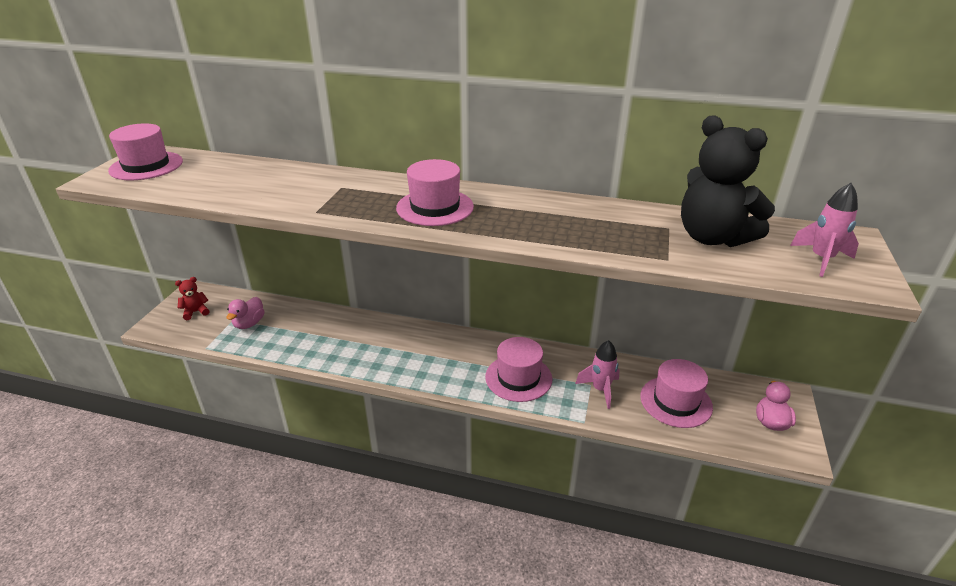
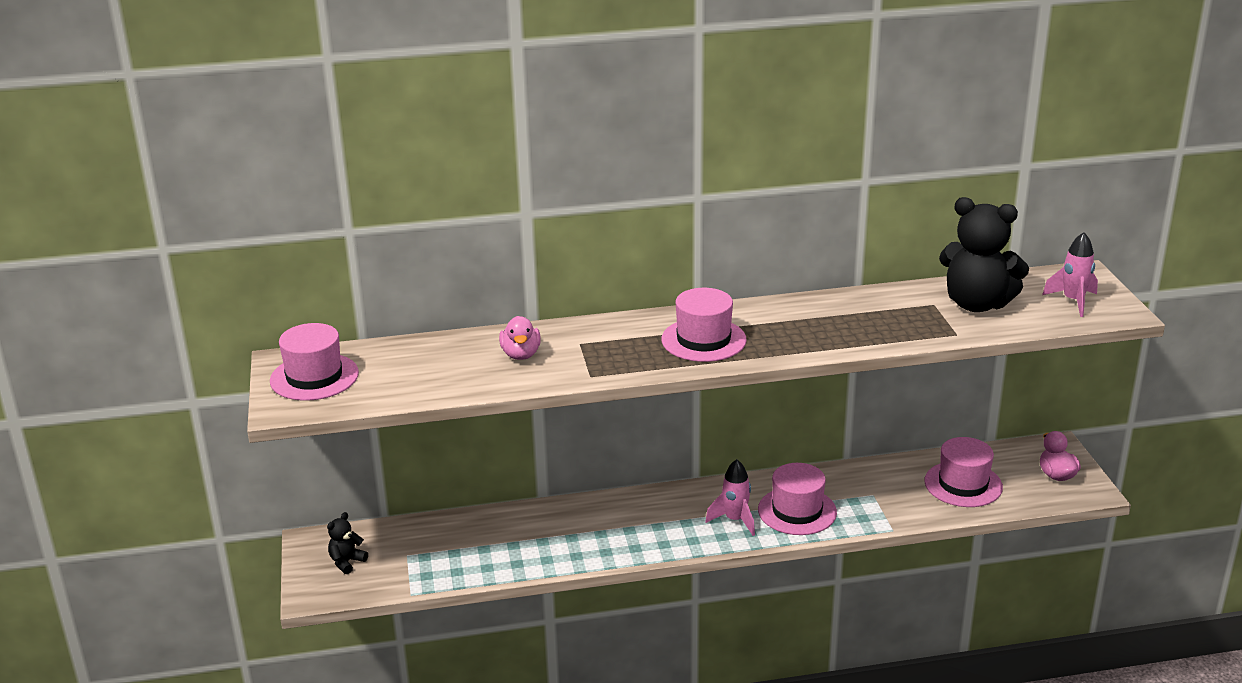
camera: 25 degrees left, 5 degrees down
(196, 312) = (347, 562): red teddy bear -> black teddy bear
(249, 324) = (434, 553): pink duck -> pink duck (521, 354)
(600, 390) = (886, 496): pink rocket -> pink rocket (735, 520)

